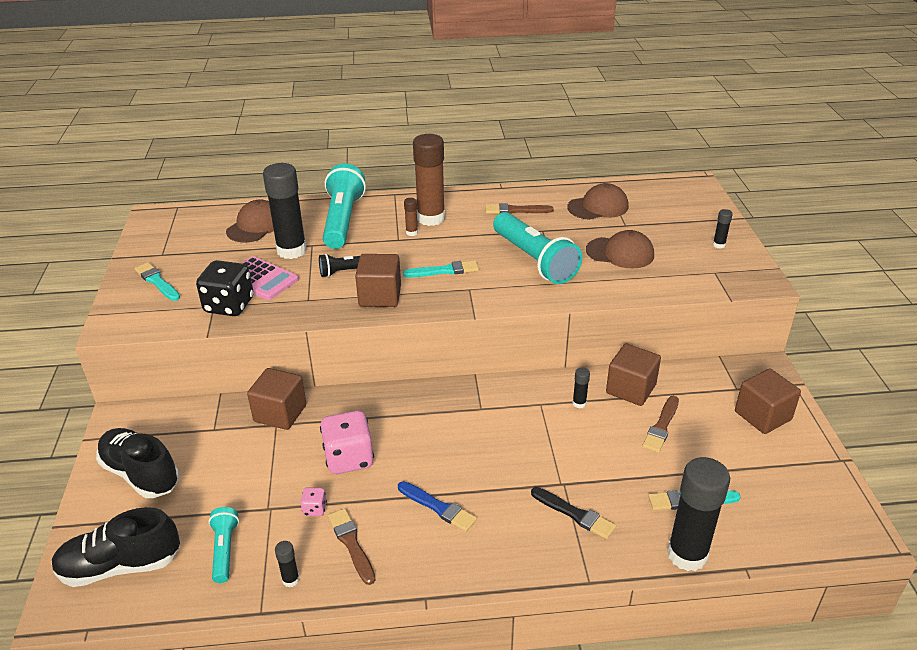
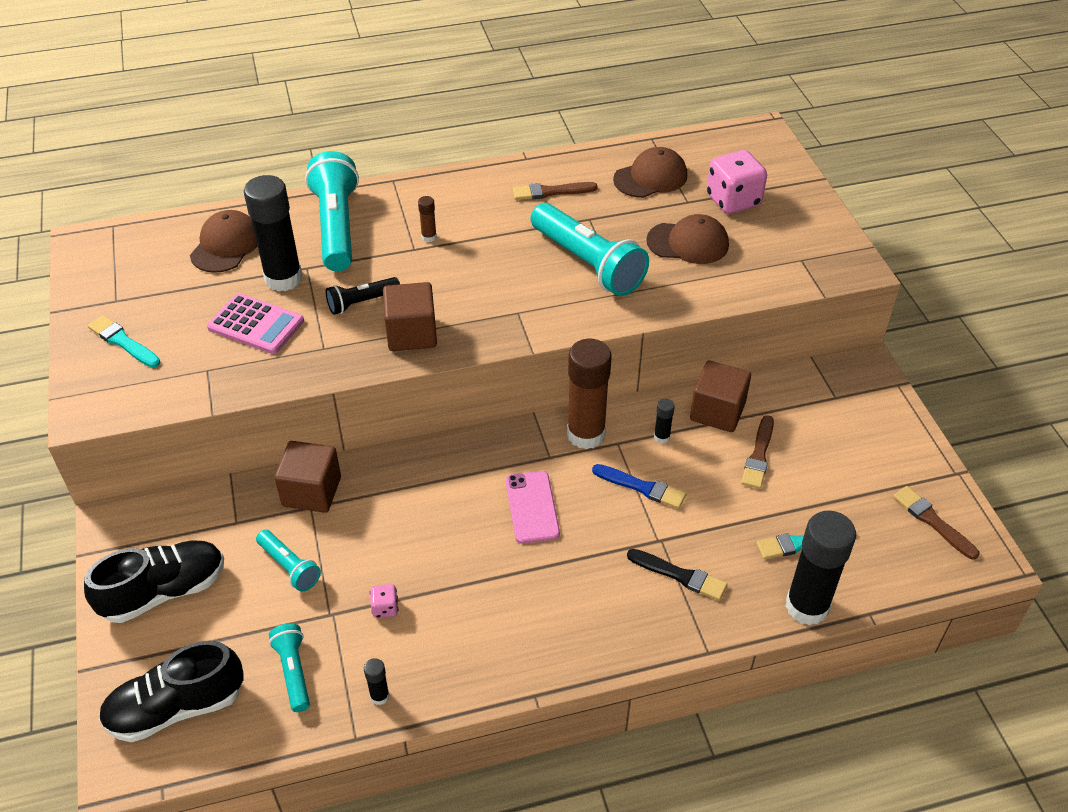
camera: 10 degrees left, 10 degrees up
(141, 474) = (164, 591): black shoe -> black shoe turned 120 degrees clockwise
(229, 305) = (227, 367): black dice -> none
(246, 467) = (289, 567): none -> turquoise flashlight
(349, 458) = (409, 540): pink dice -> pink dice (733, 201)
(351, 544) = (438, 644): brown brush -> brown brush (933, 521)
(431, 218) = (448, 213): brown glue stick -> brown glue stick (586, 434)
(438, 507) = (526, 587): blue brush -> blue brush (641, 487)
(444, 271) = (482, 289): turquoise brush -> none
(457, 445) = (532, 507): none -> pink phone
(719, 245) = (801, 220): black glue stick -> none
(762, 416) = (868, 429): brown cube -> none

